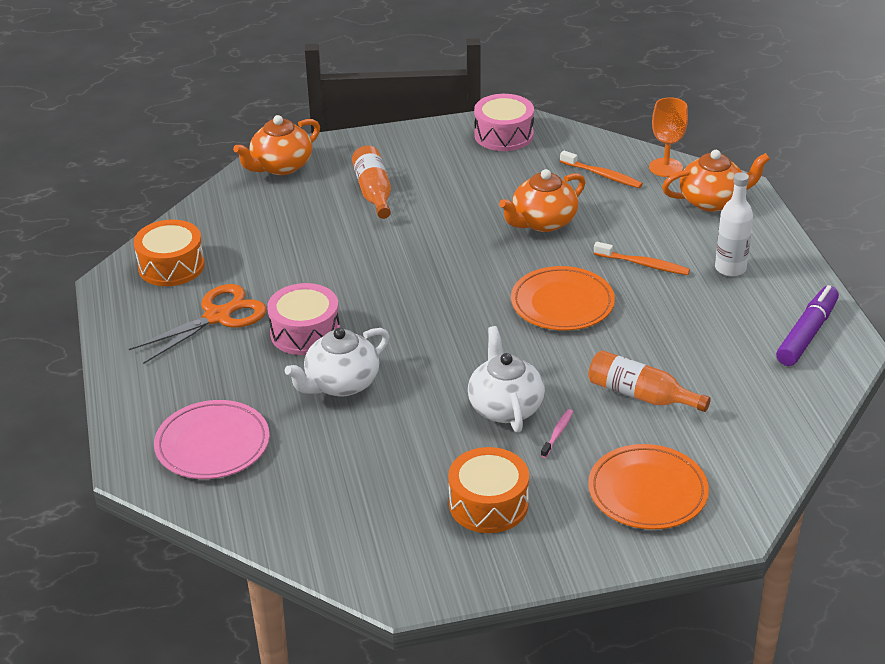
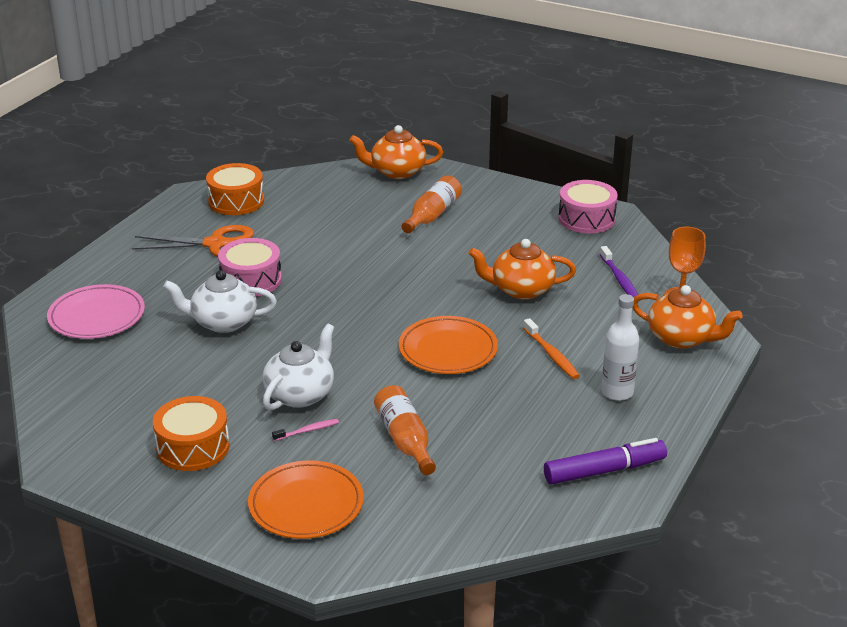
camera: 40 degrees right, 5 degrees down
(602, 175) = (620, 279): orange toothbrush -> purple toothbrush

